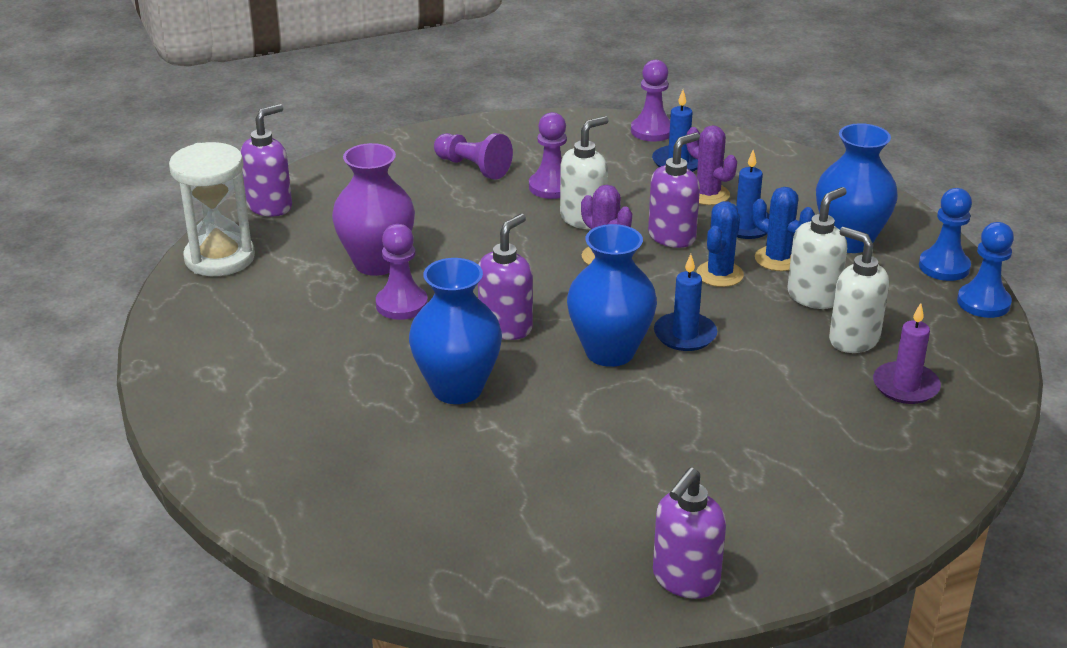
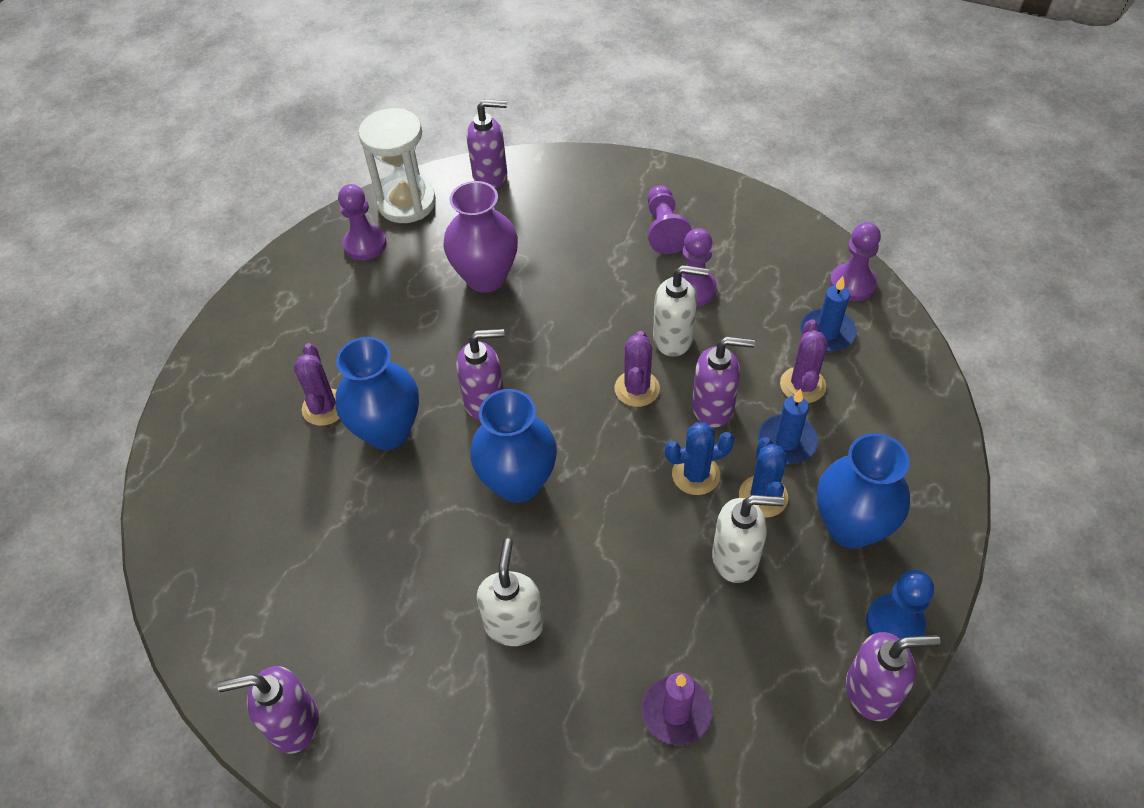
camera: 50 degrees right, 20 degrees up
(375, 409) = (324, 407): none -> purple cactus
(401, 304) = (452, 328): purple pawn -> purple pawn (365, 244)
(685, 335) = (588, 512): blue candle -> none
(853, 339) = (704, 628): white soap dispenser -> white soap dispenser (514, 624)
(983, 303) = (871, 691): blue pawn -> purple soap dispenser

